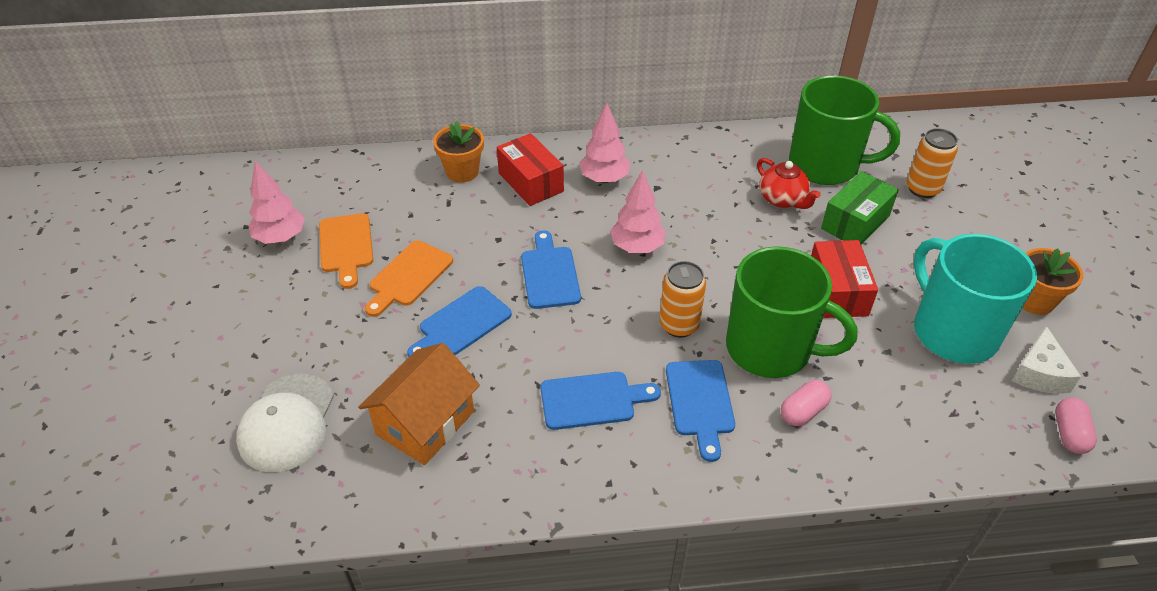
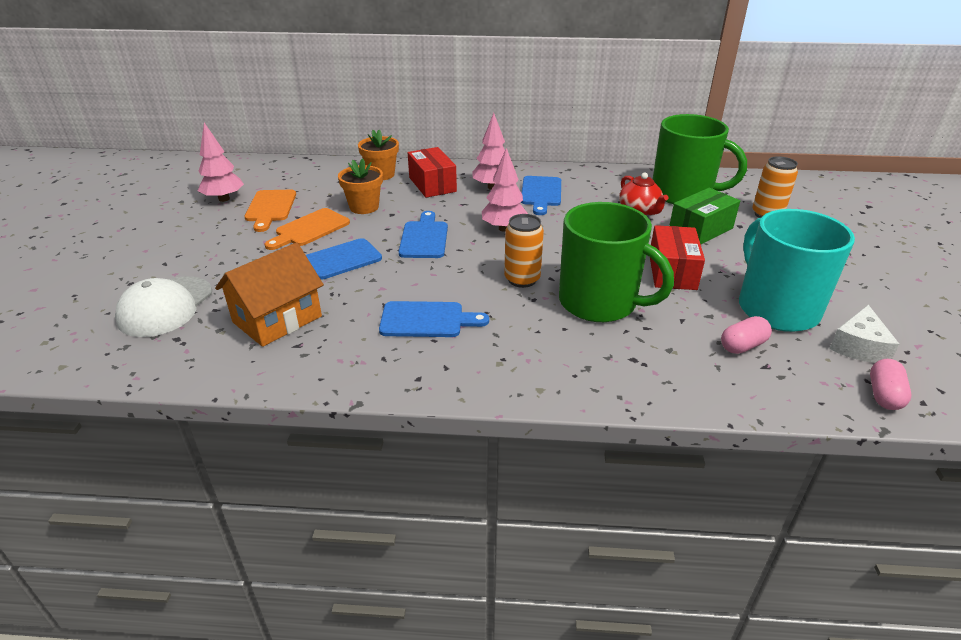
camera: 10 degrees right, 10 degrees down
(700, 402) = (523, 332): blue cutting board -> blue cutting board (541, 193)
(803, 411) = (617, 348): pink capsule -> pink capsule (742, 346)
(1034, 300) = (861, 295): orange flower pot -> orange flower pot (364, 207)

